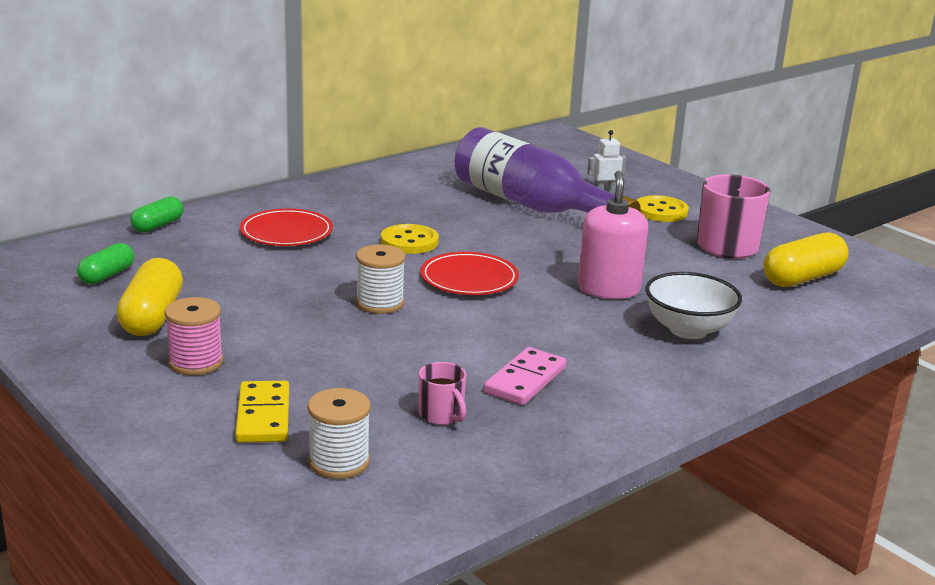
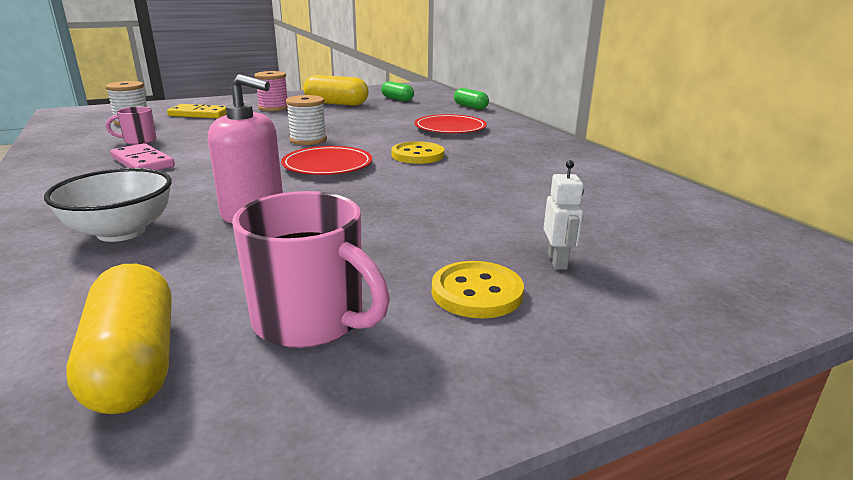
camera: 105 degrees right, 0 degrees up
(532, 206) = (504, 210): purple bottle -> none

